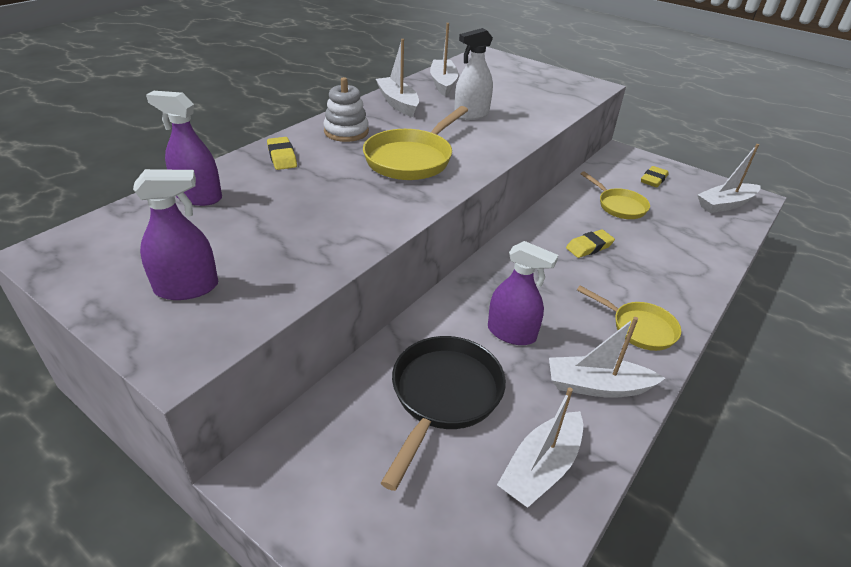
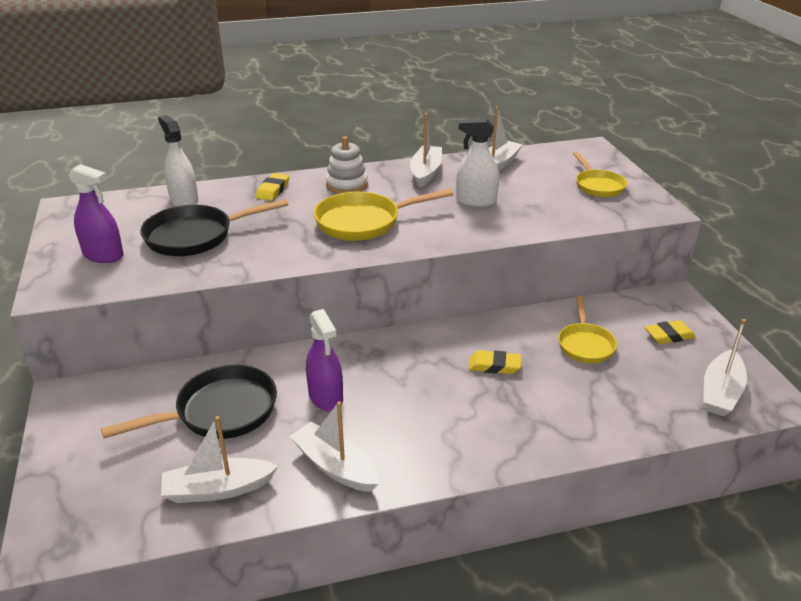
camera: 40 degrees right, 5 degrees down
(198, 197) = (184, 201): purple spray bottle -> white spray bottle
(268, 227) = (195, 236): none -> black pan
(639, 328) = (437, 447): yellow pan -> yellow pan (598, 186)
(725, 204) = (721, 392): white boat -> white boat turned 75 degrees counterclockwise

